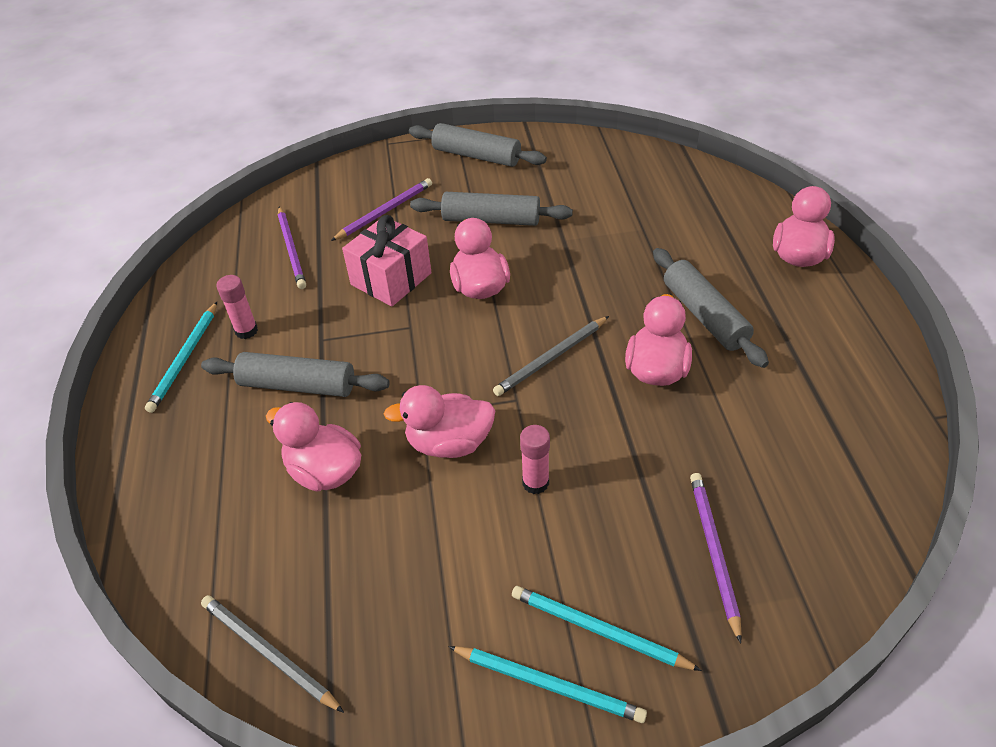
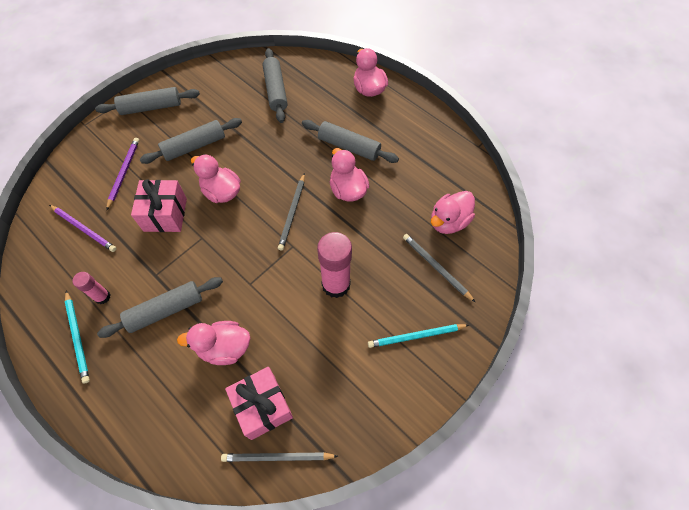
camera: 40 degrees left, 15 degrees up
(307, 575) = (262, 406): none -> pink gift
(449, 443) = (277, 291): pink duck -> pink duck (448, 222)
(535, 483) = (336, 284): pink glue stick -> pink glue stick, size x1.87
(548, 684) = (413, 375): turquoise pencil -> none
(653, 201) = (275, 90): none -> grey rolling pin
(714, 552) = (436, 267): purple pencil -> grey pencil

